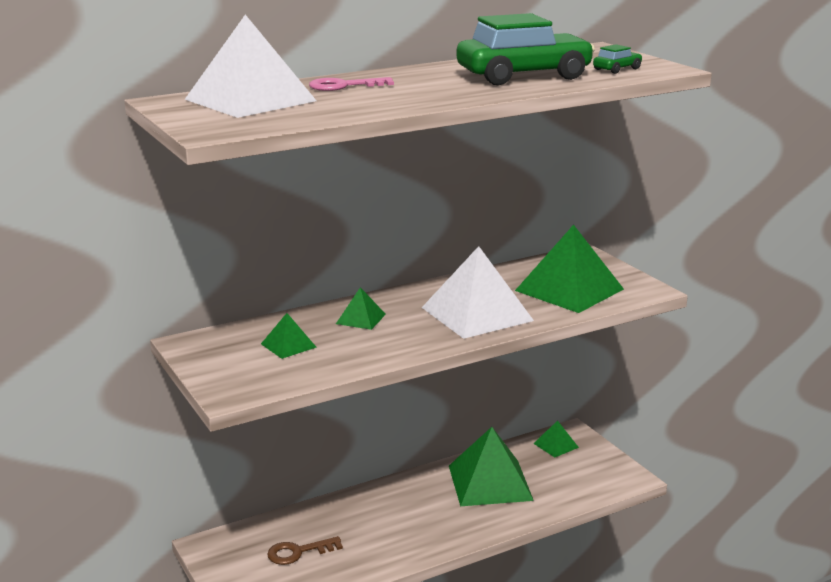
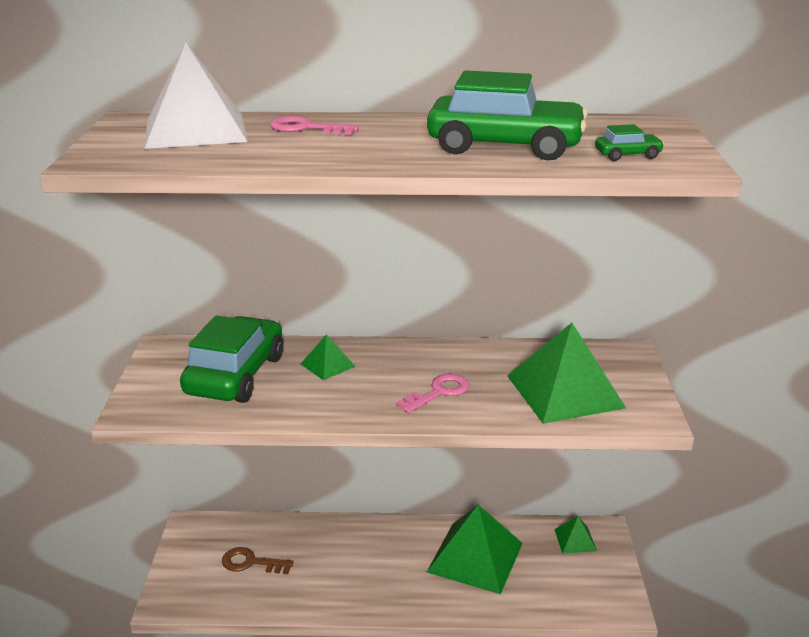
camera: 30 degrees right, 5 degrees up
(288, 345) = (235, 375): green pyramid -> green car
(477, 314) = (439, 392): white pyramid -> pink key

